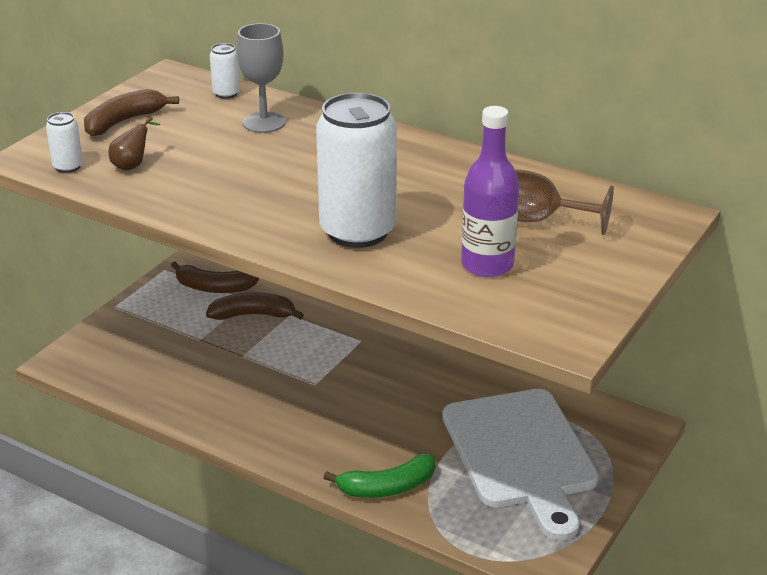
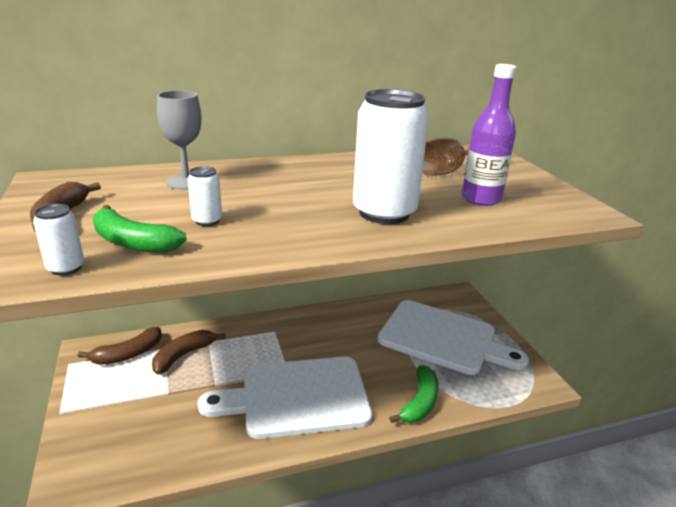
camera: 50 degrees left, 5 degrees down
(132, 165) = (132, 242): brown pear -> green banana
(226, 93) = (119, 176): white can -> white can (207, 221)
(290, 409) = (297, 397): none -> white cutting board

